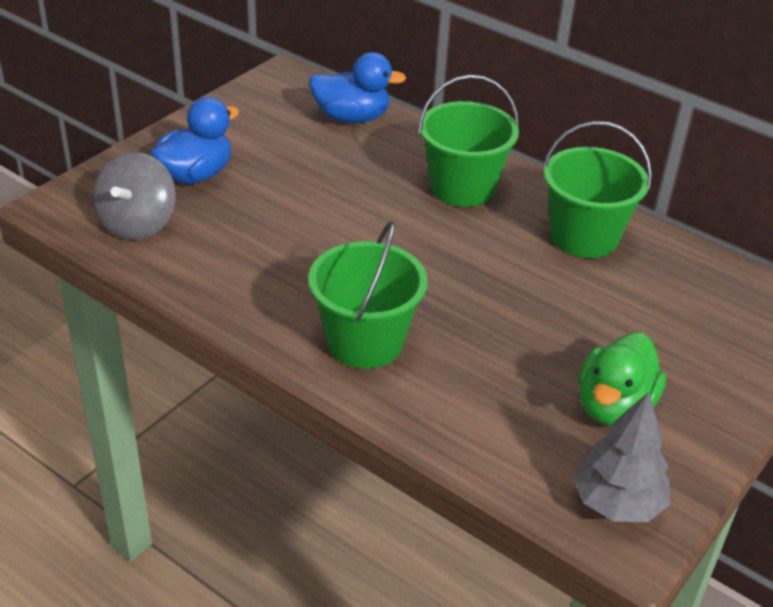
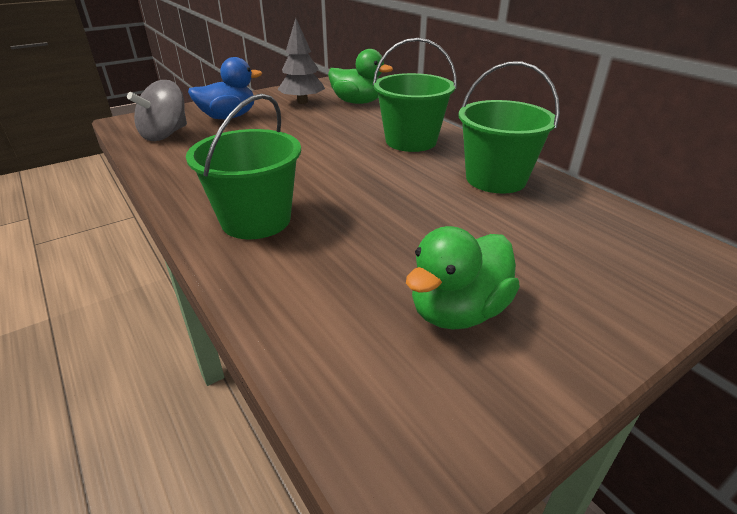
camera: 20 degrees right, 5 degrees down
(352, 118) = (357, 102): blue duck -> green duck
(617, 502) = (409, 417): grey tree -> grey tree (302, 102)

